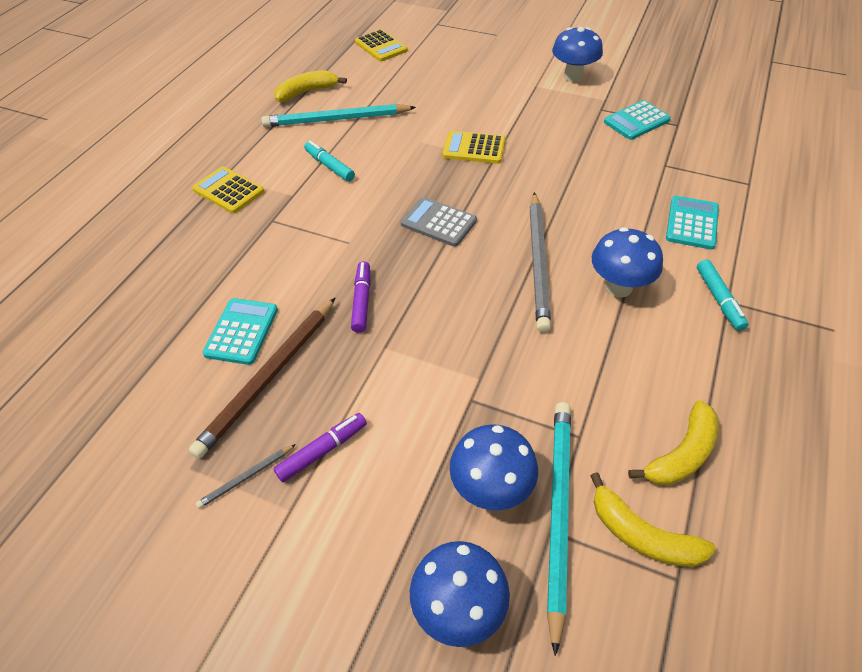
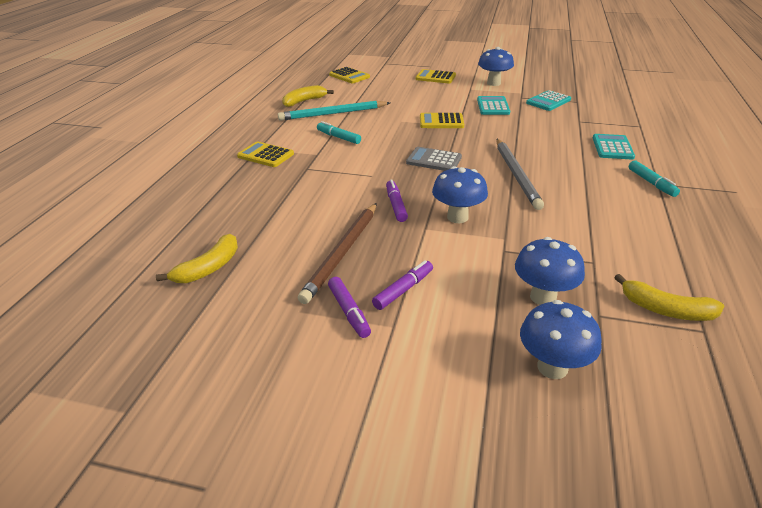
camera: 10 degrees left, 15 degrees down
(241, 331) = (309, 230): turquoise calculator -> turquoise calculator (493, 106)
(246, 477) = (349, 311): grey pencil -> purple marker
(496, 58) = (435, 77): none -> yellow calculator
(557, 512) = (598, 304): turquoise pencil -> none
(618, 287) = (579, 183): blue mushroom -> blue mushroom (457, 217)
(681, 454) = (670, 264): yellow banana -> yellow banana (209, 268)

